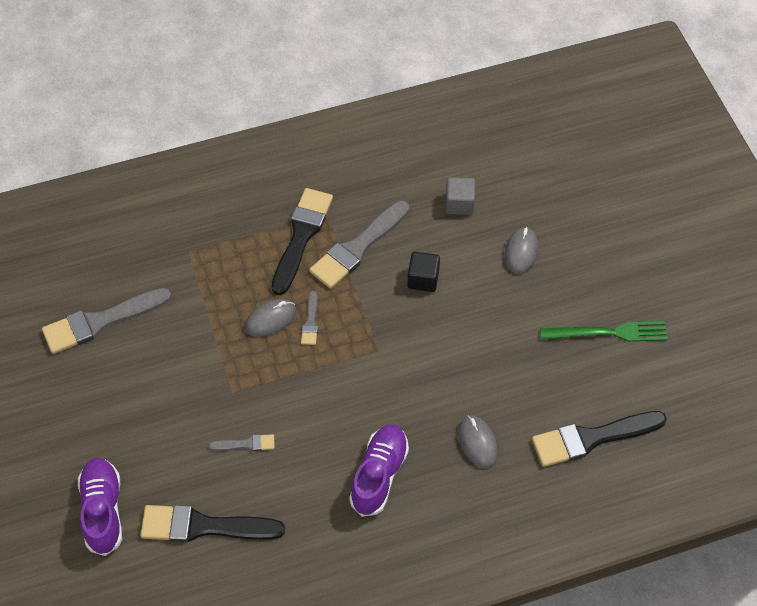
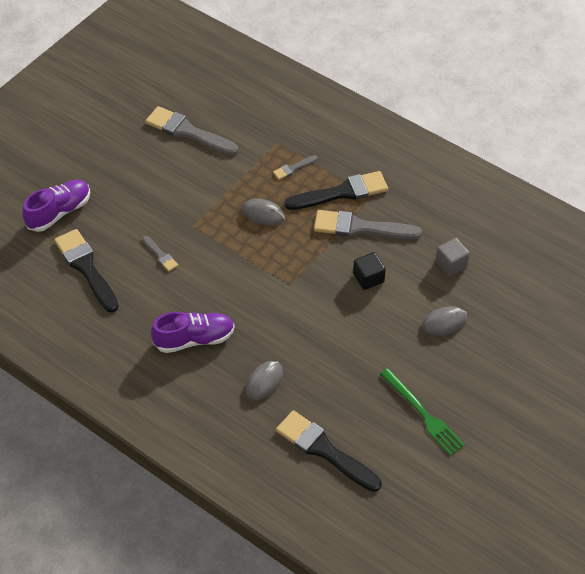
camera: 55 degrees right, 5 degrees down
(310, 322) = (279, 236): grey brush -> grey brush (293, 168)

